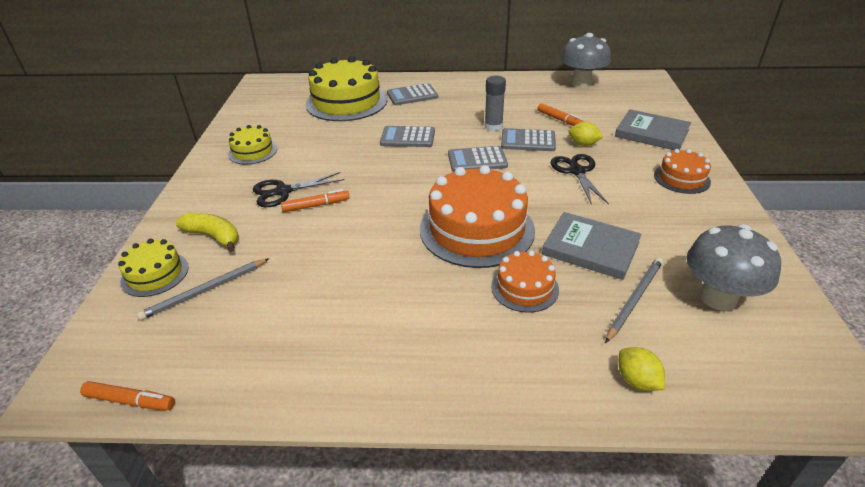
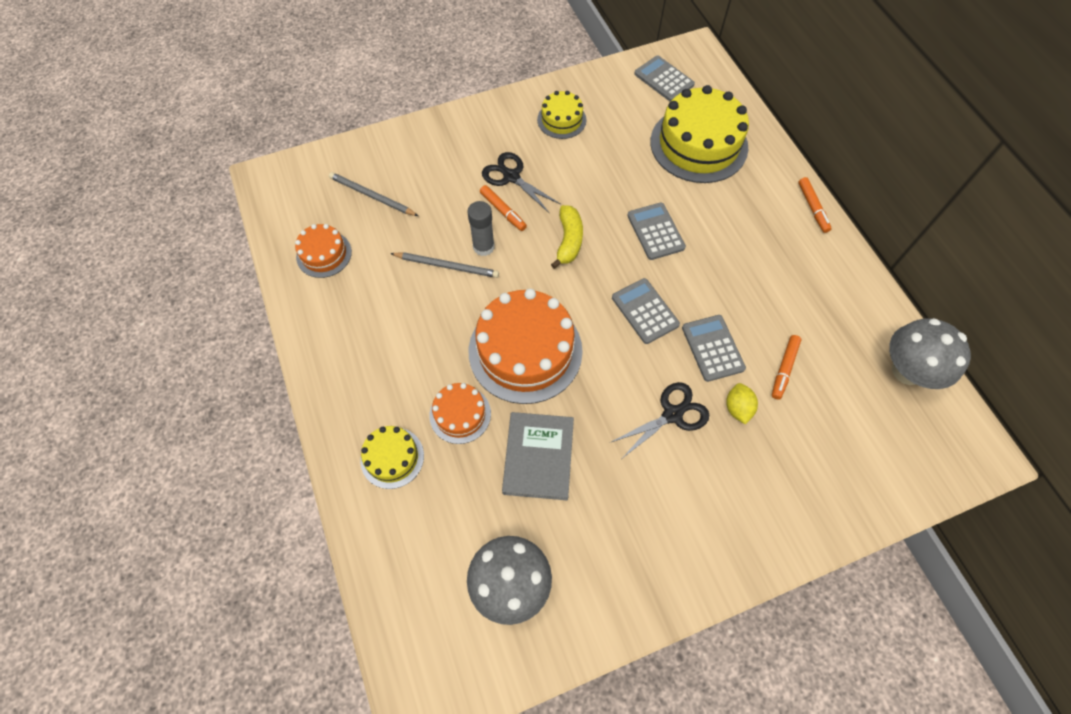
camera: 65 degrees right, 25 degrees up
(130, 401) = (267, 217): orange marker -> orange marker (812, 208)
(155, 274) = (377, 155): yellow cake -> yellow cake (392, 457)
(214, 236) = (432, 164): yellow banana -> yellow banana (569, 240)
(412, 95) = (752, 197): grey calculator -> grey calculator (664, 79)
(493, 126) = (726, 303): grey glue stick -> grey glue stick (483, 247)
(634, 299) = (480, 508): grey pencil -> grey pencil (447, 266)
(637, 381) = (383, 525): yellow lemon -> none
(652, 133) = (810, 482): grey book -> none
(681, 178) = (715, 530): orange cake -> orange cake (324, 254)

